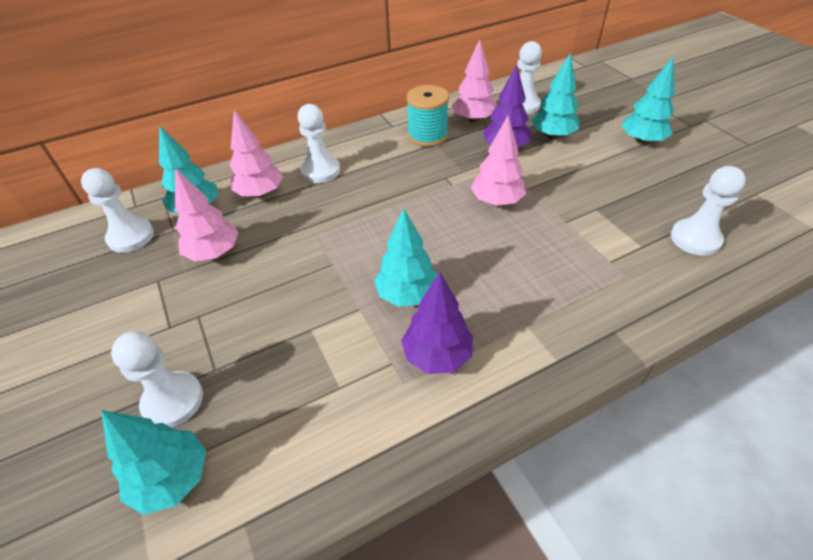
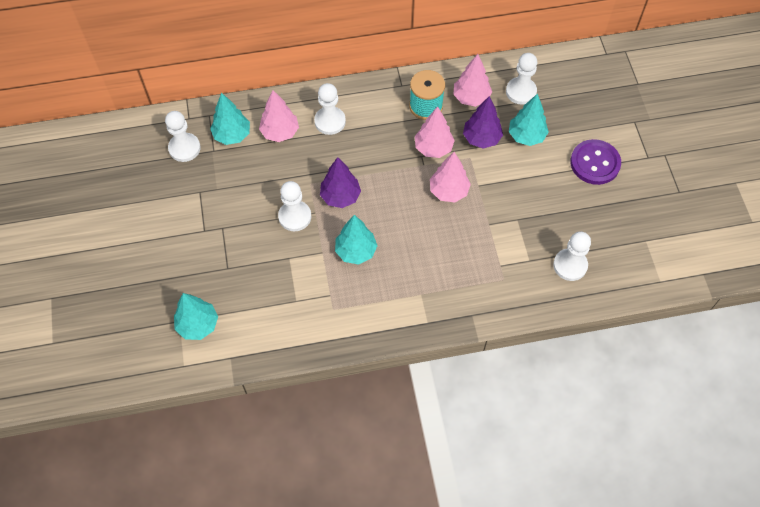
camera: 15 degrees right, 15 degrees up
(173, 401) = (202, 281): white pawn -> white pawn (295, 216)
(214, 253) = (239, 180): pink tree -> pink tree (433, 148)
(437, 356) = (358, 298): purple tree -> purple tree (340, 196)
(642, 141) = (595, 163): turquoise tree -> purple button

